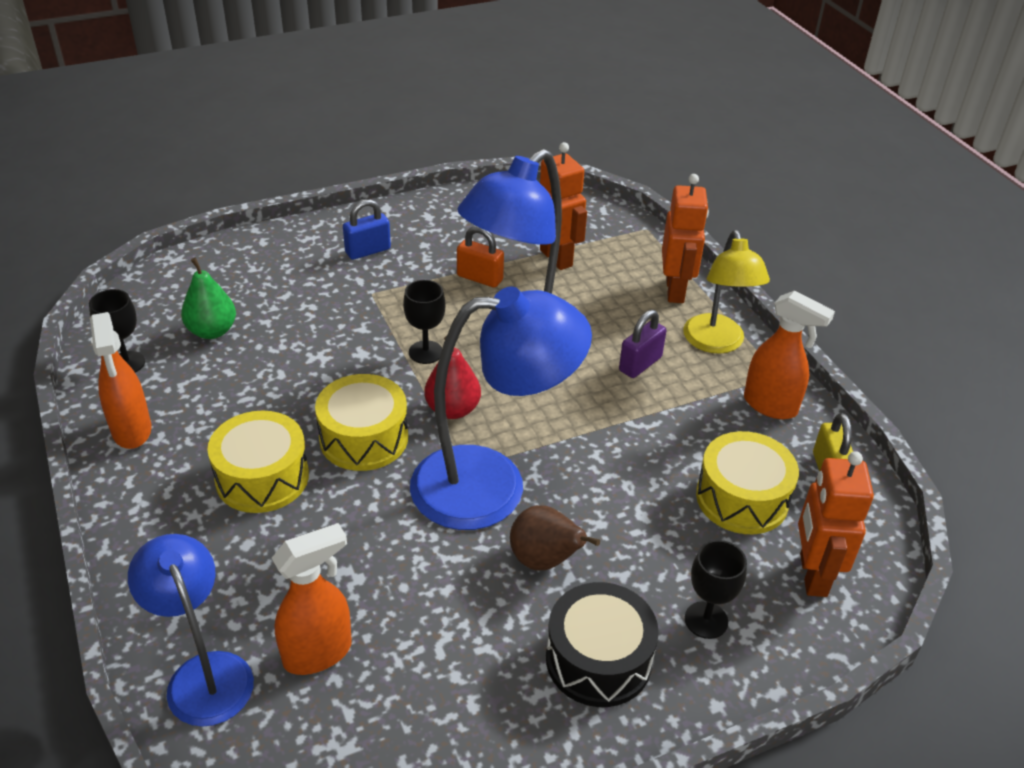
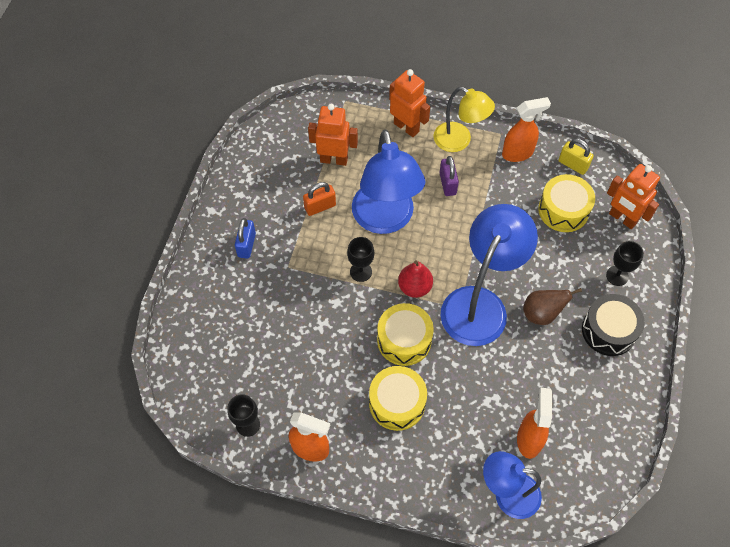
camera: 50 degrees left, 20 degrees up
(212, 331) = (255, 366): green pear -> none

